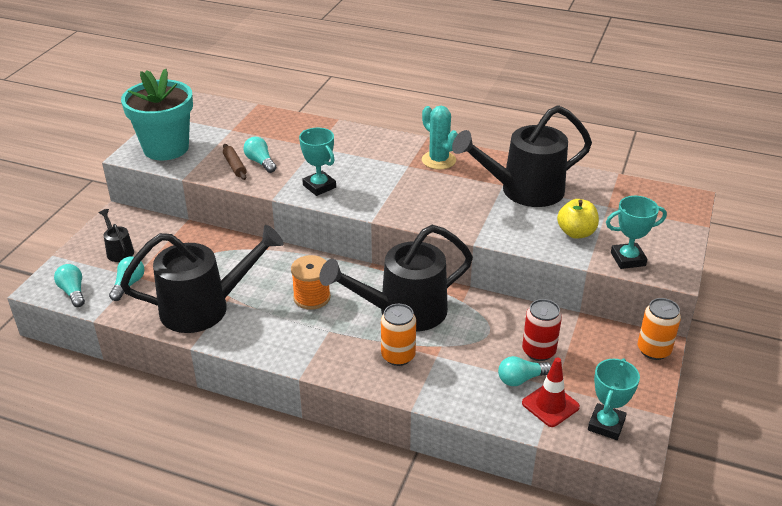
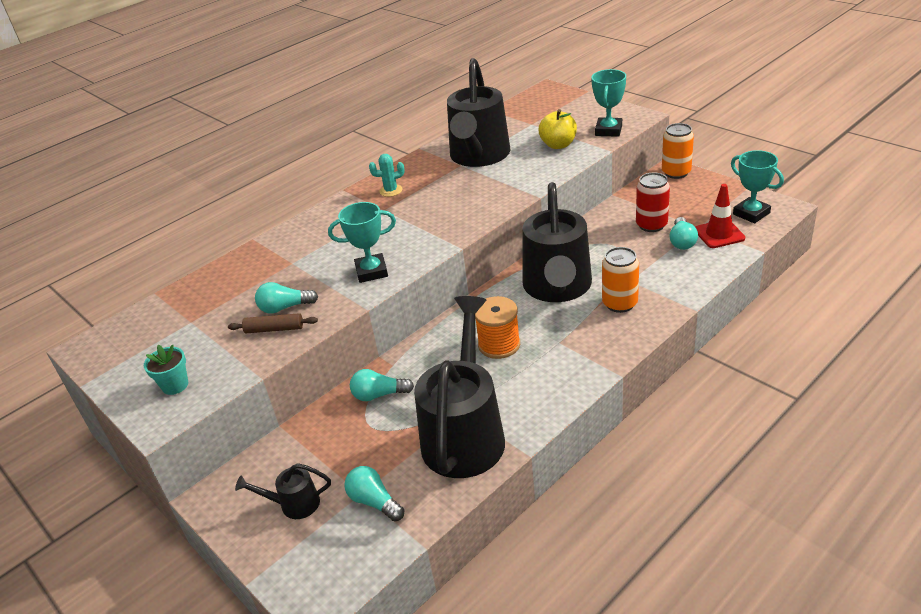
camera: 60 degrees left, 0 degrees up
(73, 292) = (350, 565): turquoise light bulb -> turquoise light bulb (379, 395)
(166, 148) = (175, 385): turquoise flower pot -> turquoise flower pot, size x0.41
(438, 160) = (391, 191): turquoise cactus -> turquoise cactus, size x0.62

